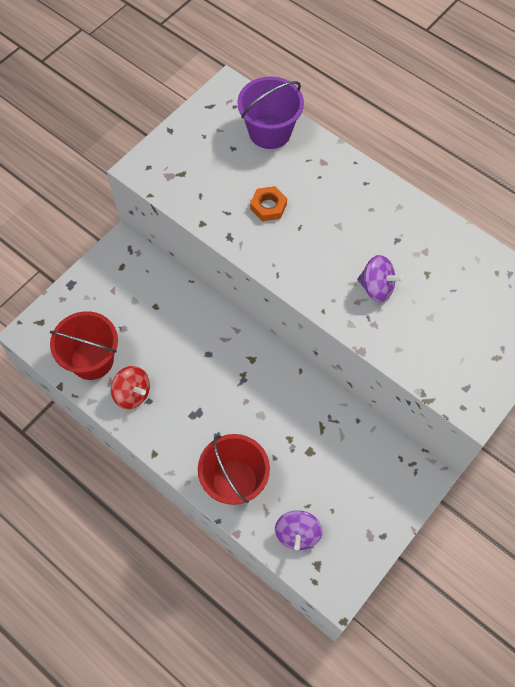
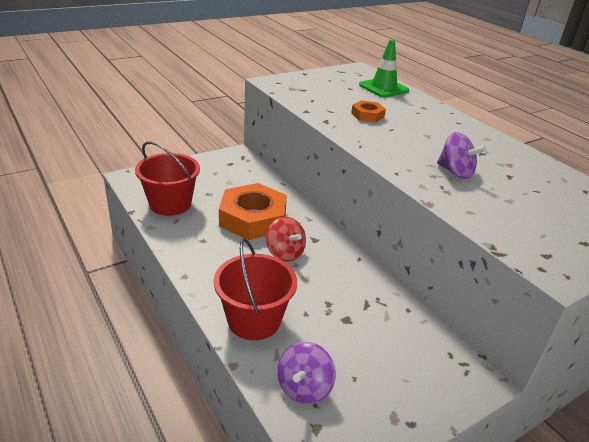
camera: 15 degrees right, 30 degrees down
(132, 394) = (191, 232): red spinning top -> red spinning top (285, 253)
(182, 350) = (253, 218): none -> orange nut
(270, 131) = (383, 88): purple bucket -> green traffic cone

